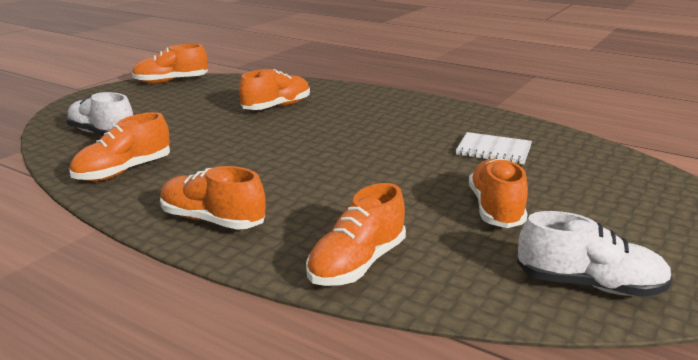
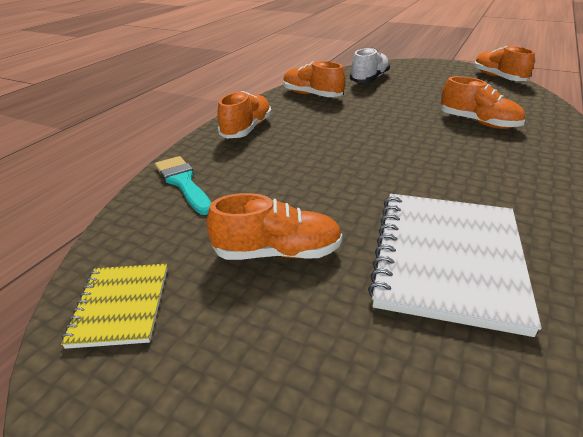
camera: 85 degrees right, 10 degrees up
(357, 264) = (183, 182): orange shoe -> turquoise brush
(493, 150) = (447, 259): white notebook -> white notebook, size x1.90
(589, 285) = (120, 306): white shoe -> yellow notebook

